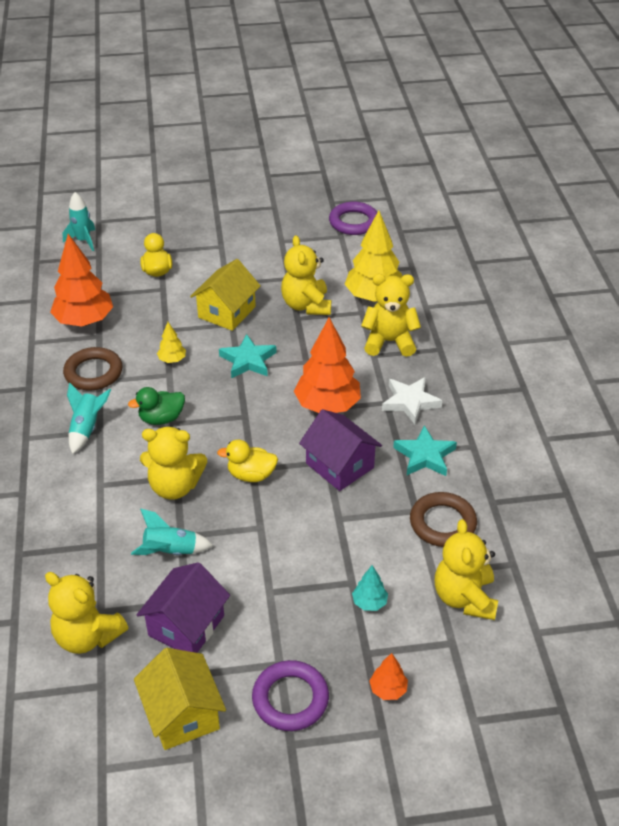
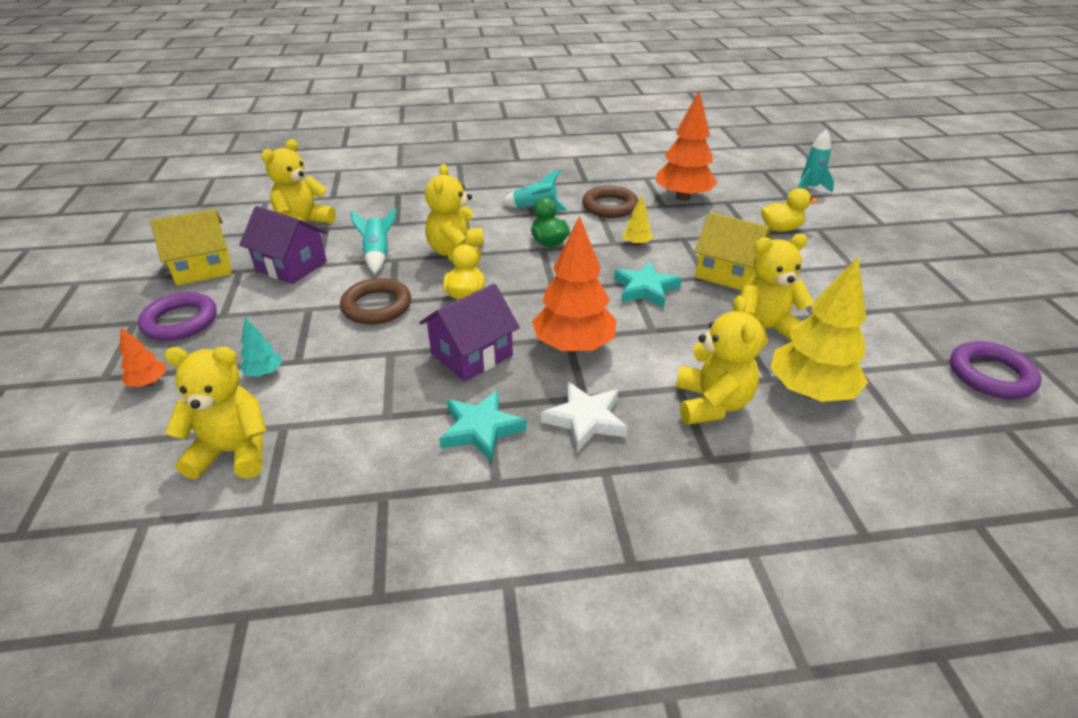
camera: 90 degrees right, 5 degrees down
(442, 523) = (358, 439): brown ring -> brown ring (377, 306)

